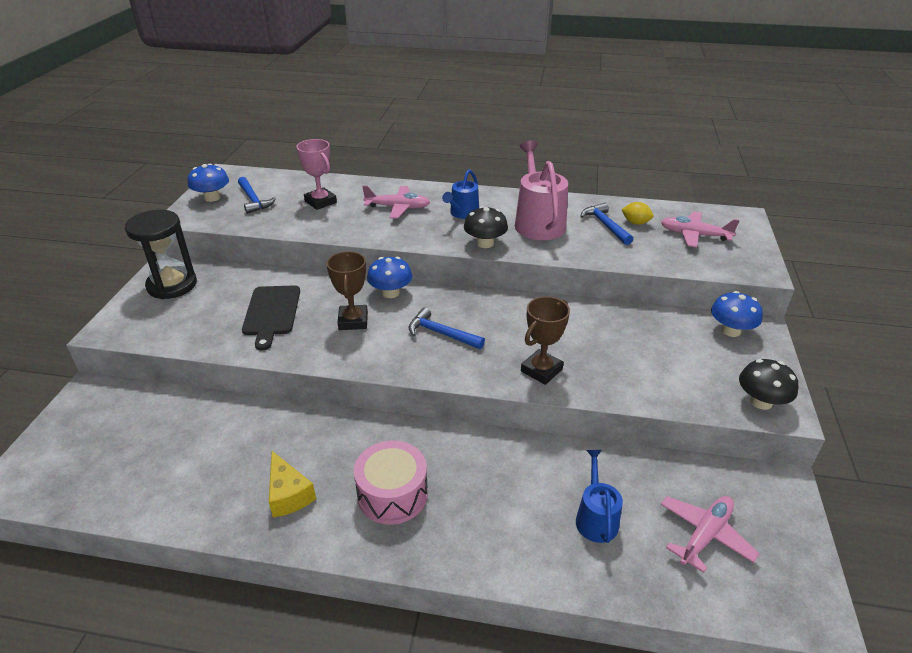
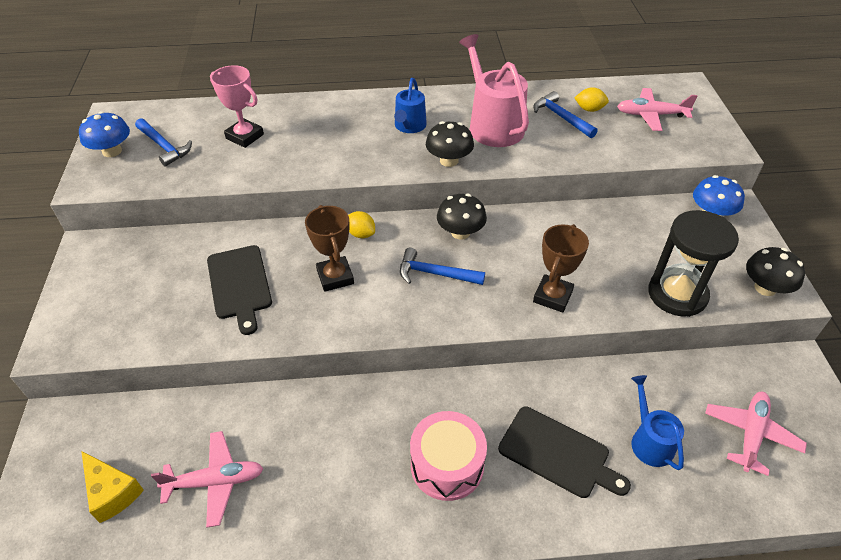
camera: 15 degrees left, 10 degrees up
(172, 285) = (105, 271): black hourglass -> black hourglass (677, 294)
(288, 494) = (339, 492): yellow cheese -> yellow cheese (112, 492)
(390, 293) = (361, 234): blue mushroom -> yellow lemon
(398, 207) = (336, 130): pink plane -> pink plane (215, 481)
(479, 306) = (460, 232): none -> black mushroom
(500, 508) = (557, 453): none -> black cutting board

